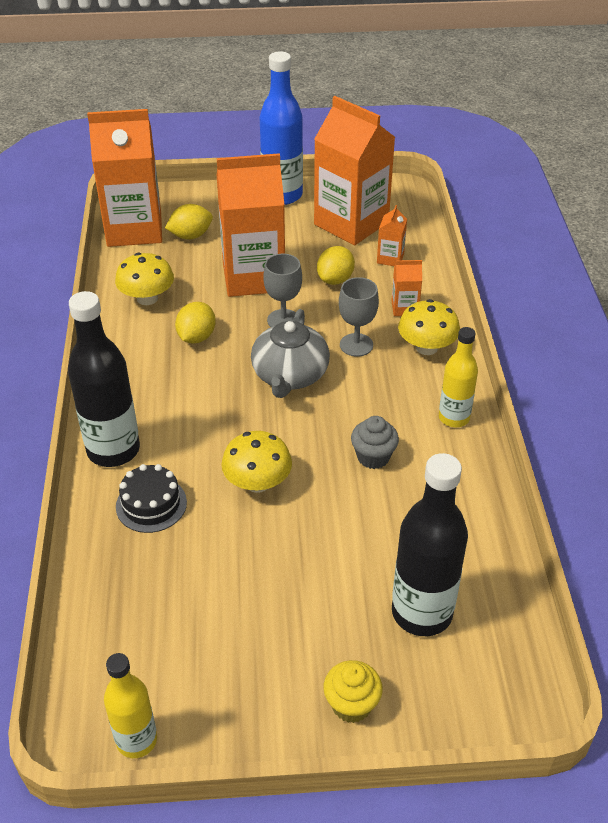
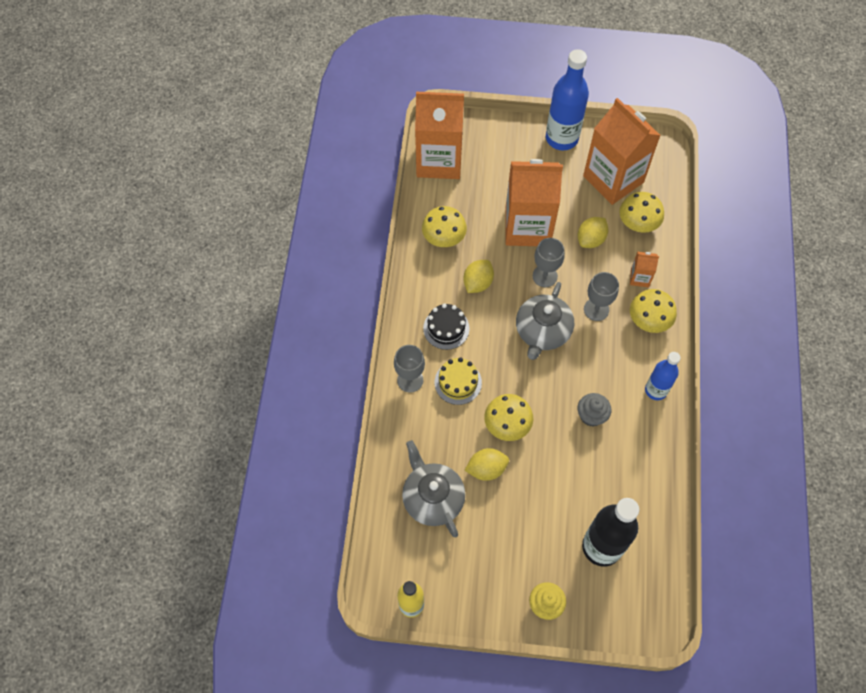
camera: 10 degrees right, 20 degrees up
(113, 450) = (410, 380): black bottle -> grey goblet
(151, 504) = (433, 431): black cake -> black cake (446, 328)
(158, 587) = (432, 498): none -> grey teapot
(181, 444) = (458, 382): none -> yellow cake
(190, 236) = (483, 174): yellow lemon -> yellow lemon (486, 469)
(390, 258) = (638, 223): orange carton -> yellow mushroom
(454, 418) = (656, 390): yellow bottle -> blue bottle

